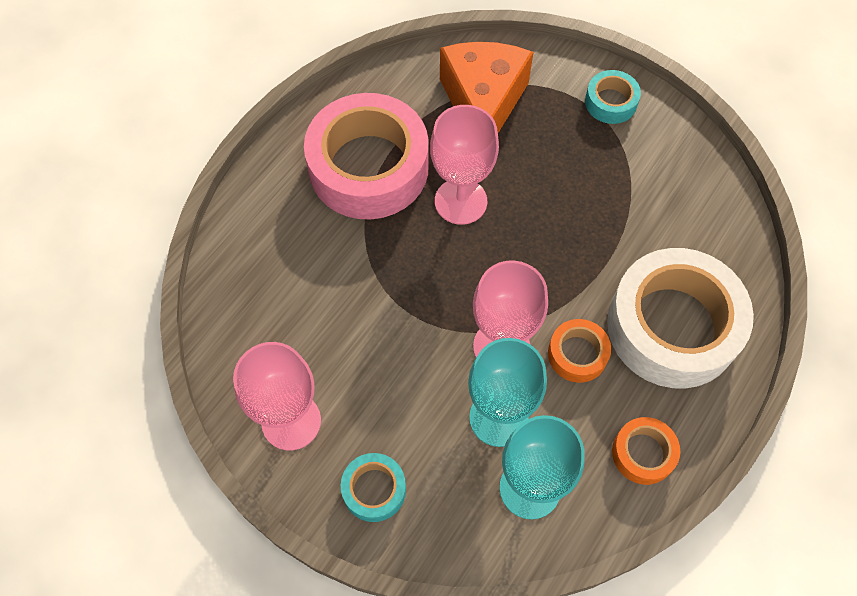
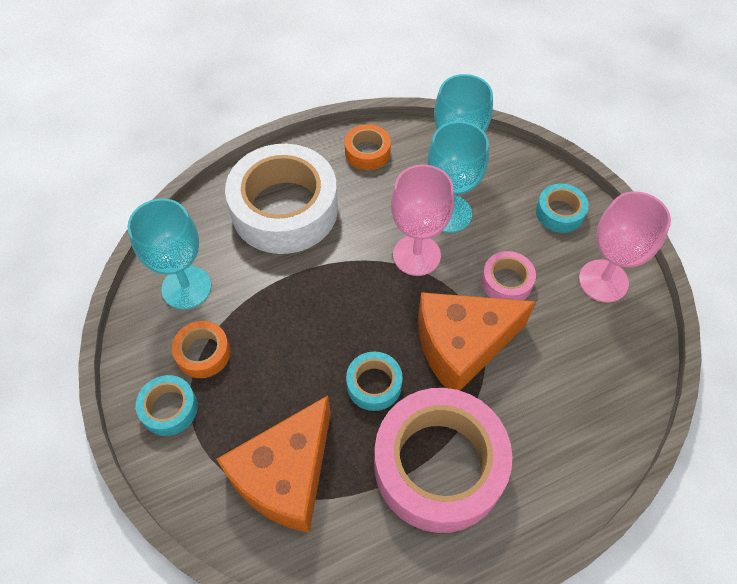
camera: 150 degrees left, 5 degrees down
(393, 365) = (506, 282): none -> pink tape
(402, 275) = (462, 346): none -> orange cheese
(460, 201) = (374, 384): pink goblet -> turquoise tape
(577, 354) = (365, 224): orange tape -> orange tape (203, 353)
(690, 198) = (186, 287): none -> turquoise goblet

